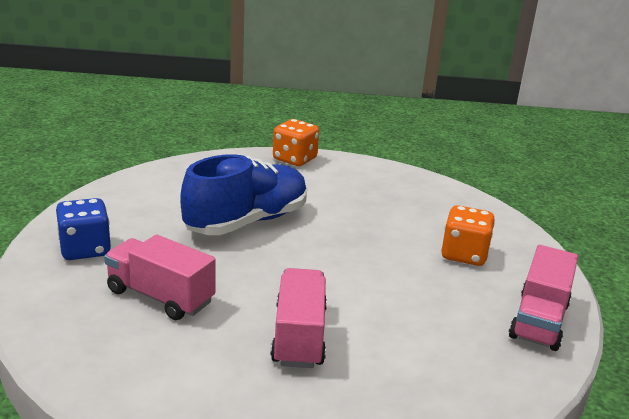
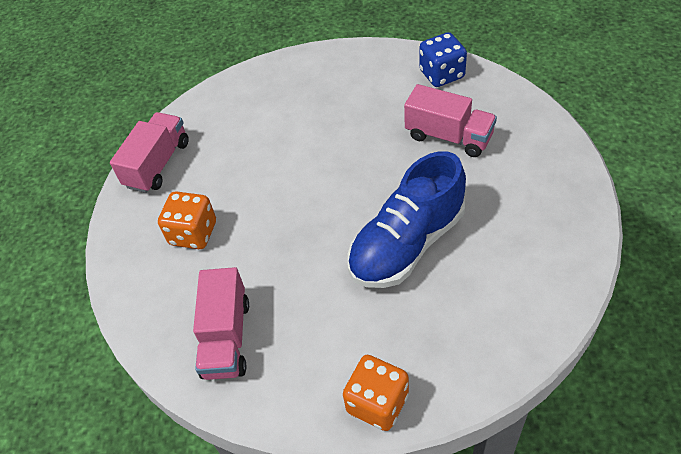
camera: 175 degrees left, 25 degrees up
(85, 249) = (538, 175): blue dice -> blue dice (442, 74)
(299, 336) = (338, 120): pink truck -> pink truck (226, 338)

